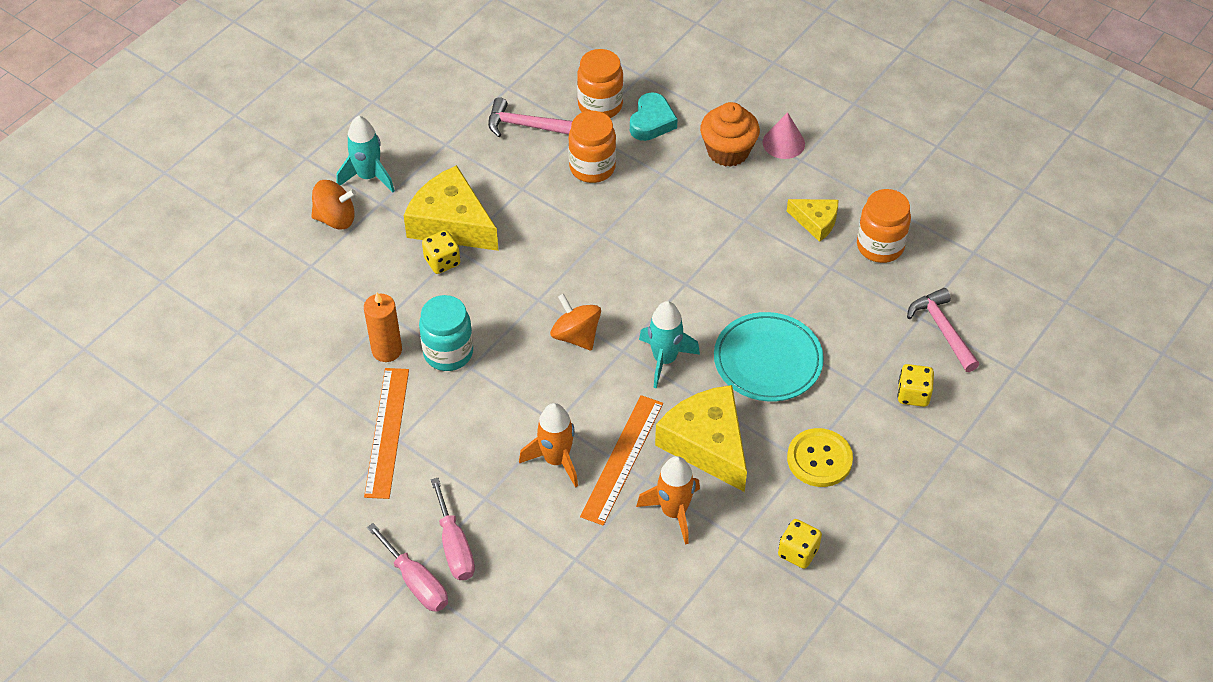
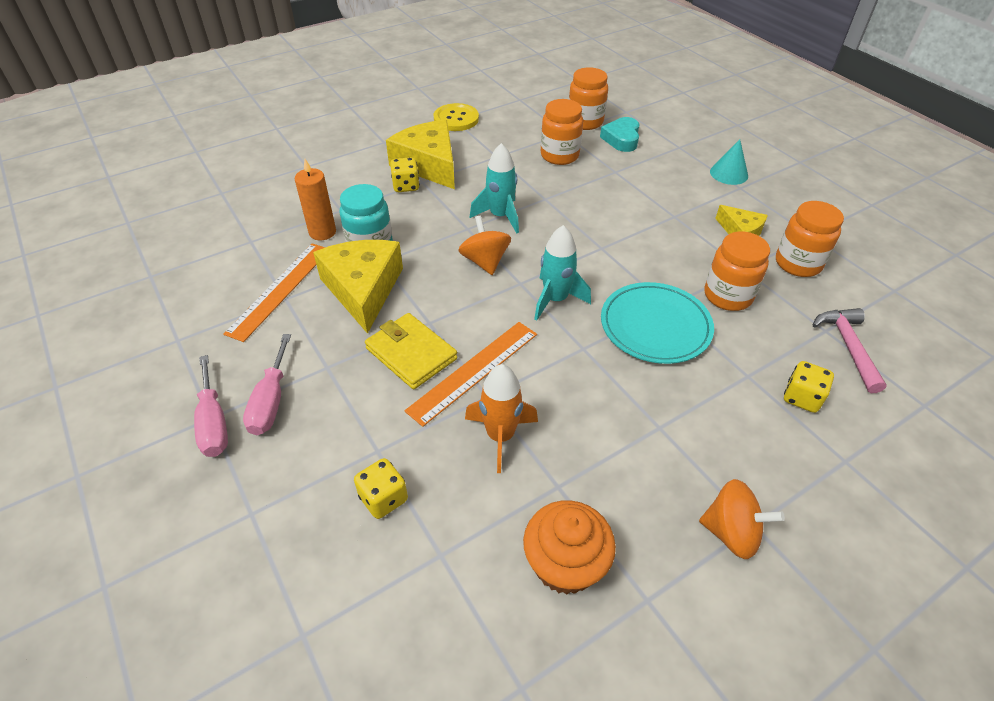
camera: 20 degrees right, 5 degrees down
(335, 218) = (345, 143): orange spinning top -> orange spinning top (731, 532)
(368, 177) = (386, 125): turquoise rocket -> turquoise rocket (500, 216)
(525, 125) = (520, 121): pink hammer -> none
(556, 460) = (411, 354): orange rocket -> yellow wallet
(651, 122) = (621, 139): turquoise heart -> turquoise heart turned 150 degrees clockwise
(707, 444) = (564, 382): yellow cheese -> yellow cheese (363, 289)
(728, 151) = (677, 169): orange cupcake -> orange cupcake (565, 564)
(783, 143) = (729, 173): pink cone -> turquoise cone
(798, 552) = (619, 523): yellow dice -> yellow dice (383, 498)
(819, 459) = (678, 431): yellow button -> yellow button (456, 119)
(824, 305) = (727, 296): none -> orange jar

